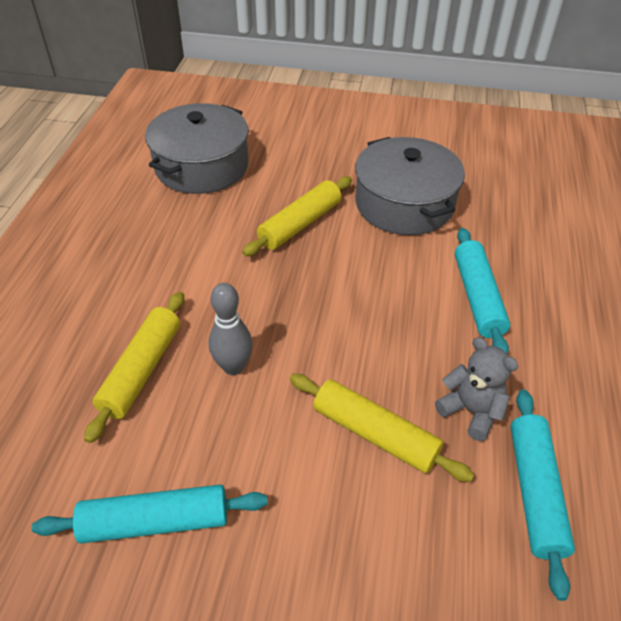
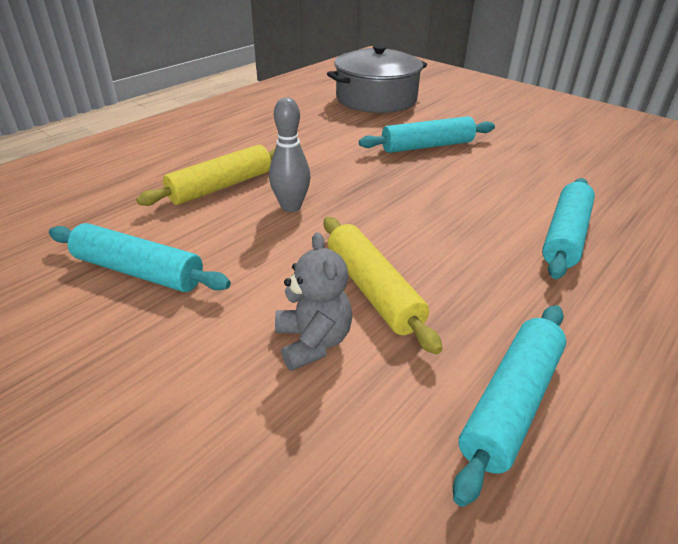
camera: 30 degrees right, 10 degrees down
(300, 224) = (427, 146): yellow rolling pin -> turquoise rolling pin
(404, 204) = (537, 158): grey pot -> none
(471, 411) = (488, 311): grey teddy bear -> grey teddy bear (313, 342)

